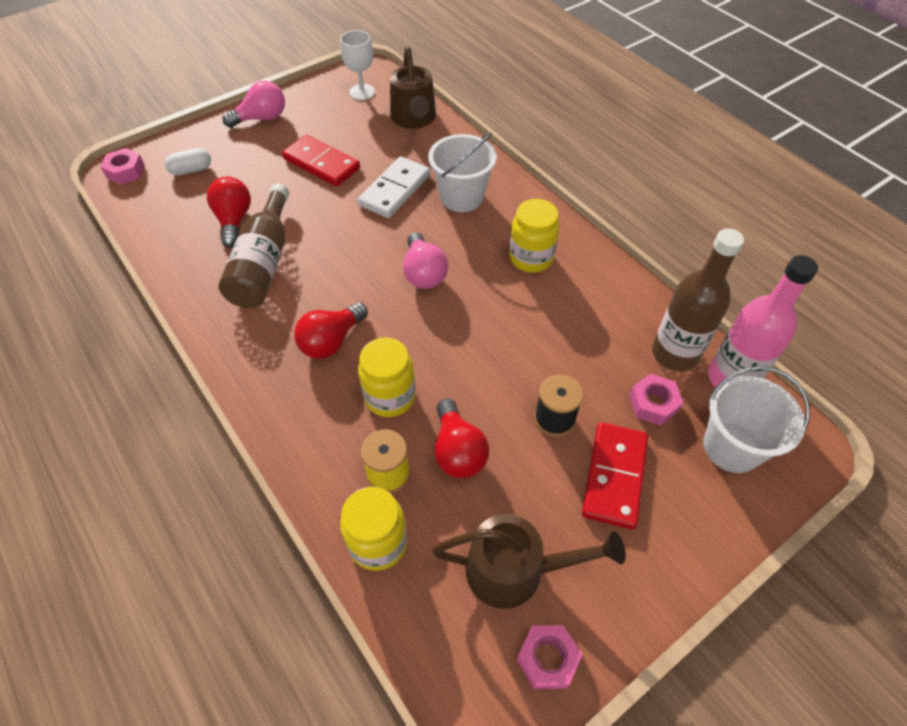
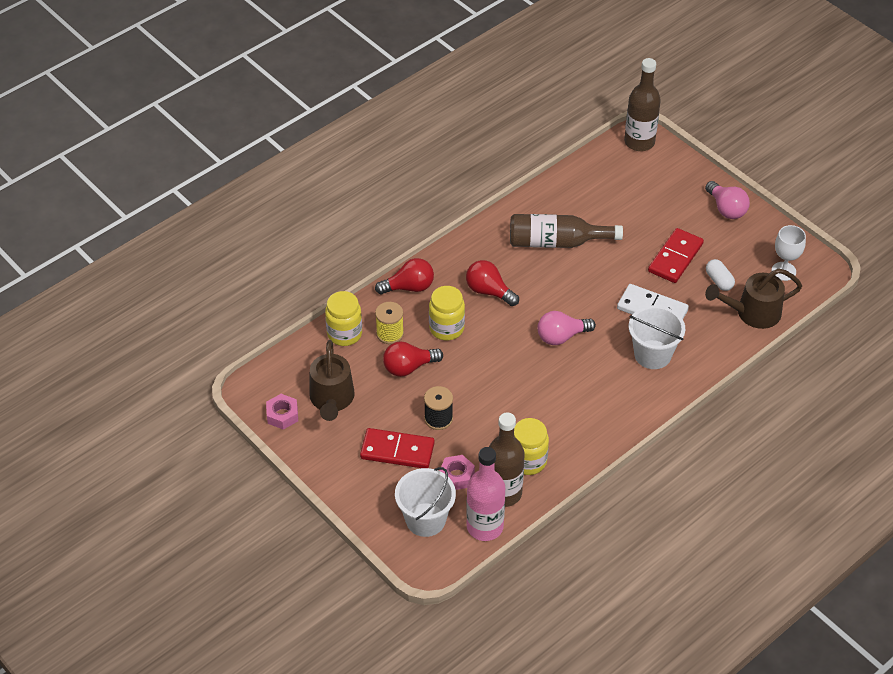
camera: 85 degrees right, 5 degrees down
(126, 171) = (639, 142): pink nut -> brown bottle
(191, 170) = (649, 179): white capsule -> white capsule (719, 281)
(234, 220) = (597, 217): red light bulb -> red light bulb (409, 287)
(531, 258) = (589, 403): yellow jar -> yellow jar (528, 461)

